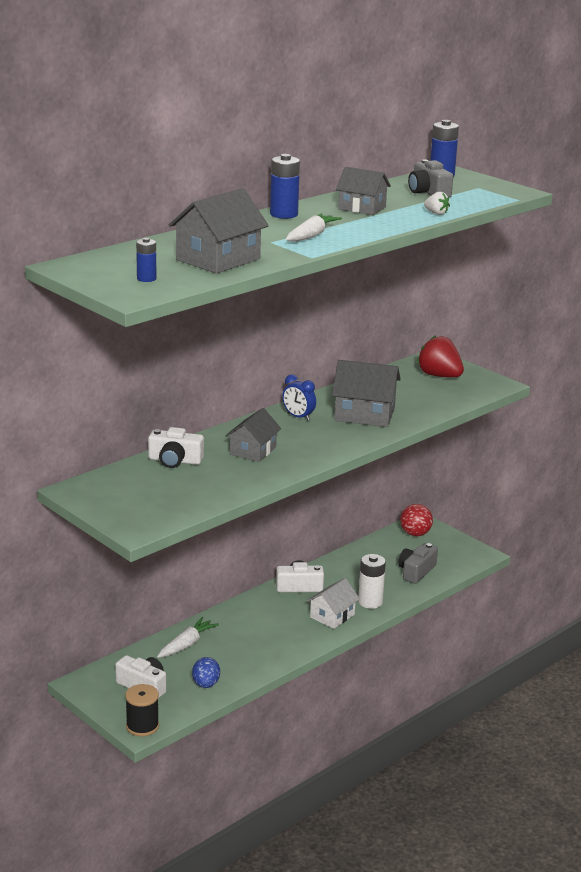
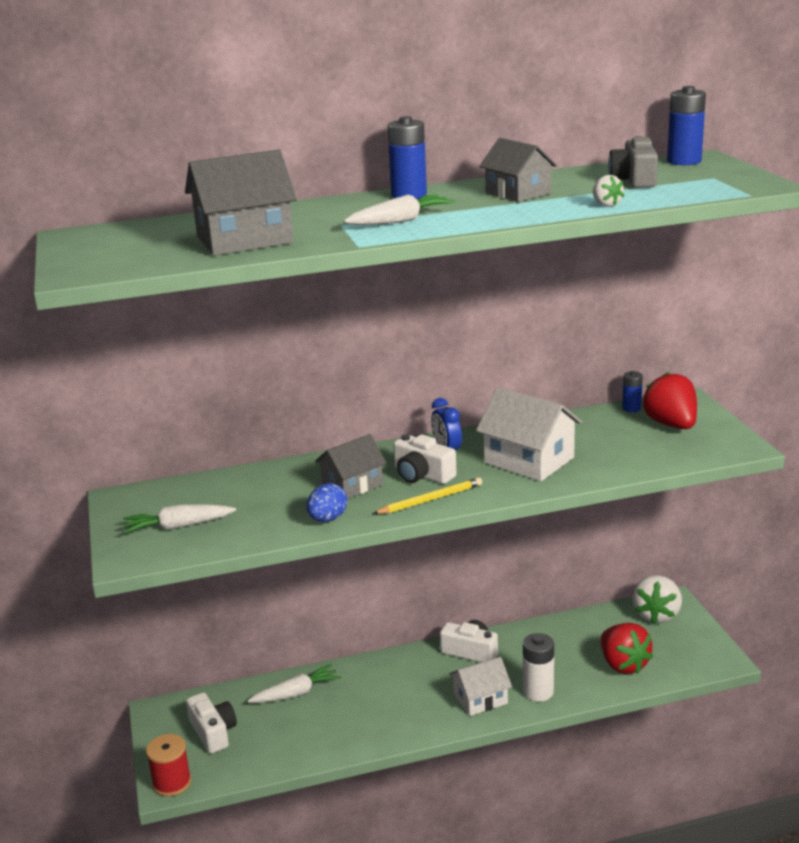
camera: 30 degrees right, 0 degrees up
(142, 726) = (172, 783): black spool -> red spool
(146, 279) = (127, 255): blue battery -> blue battery (631, 408)
(150, 501) = (178, 526): none -> white carrot
(175, 460) = (256, 482): white camera -> white camera (422, 475)
(206, 684) = (276, 749): blue egg -> blue egg (328, 519)
(322, 451) = (430, 499): none -> yellow pencil
(364, 414) = (529, 460): grey house -> white house
(415, 534) = (656, 615): red ball -> white strawberry
(416, 571) = (623, 664): grey camera -> red strawberry

